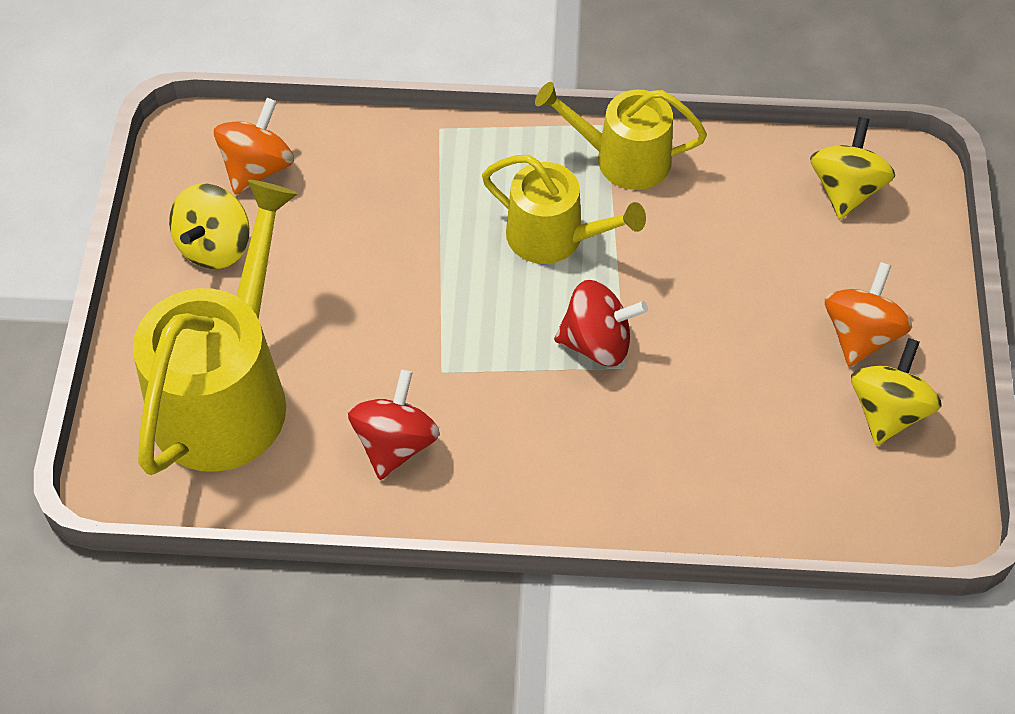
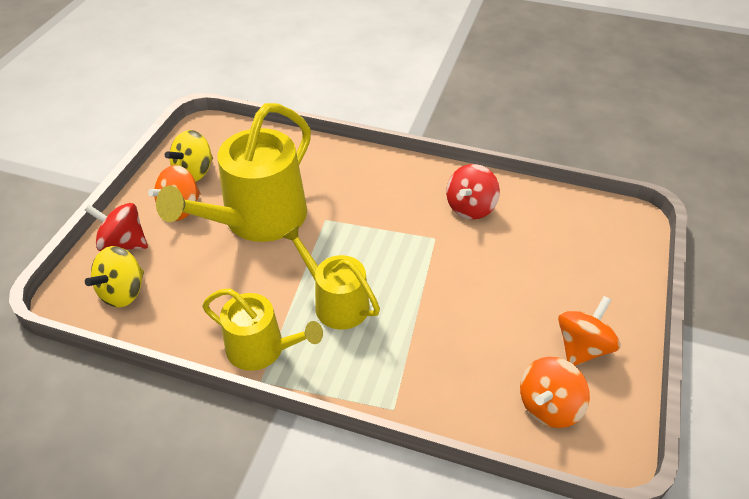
camera: 165 degrees left, 10 degrees down
(215, 247) = (582, 347): yellow spinning top -> orange spinning top
(226, 394) = (571, 251): yellow watering can -> yellow watering can (258, 219)
(597, 343) = (335, 234): red spinning top -> red spinning top (123, 243)

